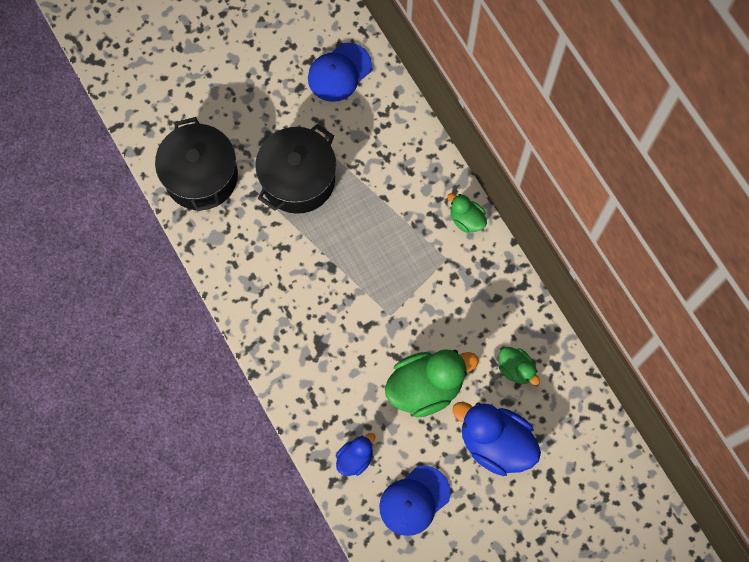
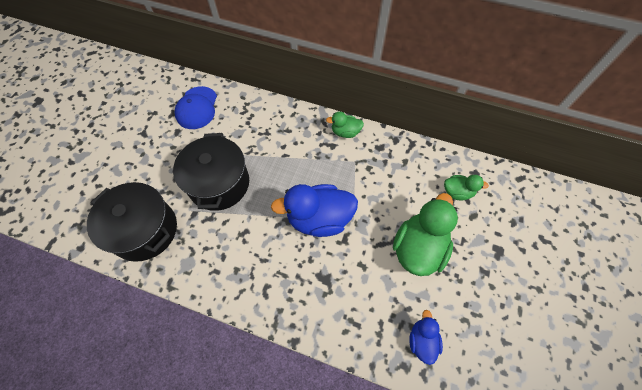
camera: 40 degrees left, 10 degrees down
(414, 500) = (489, 335): blue cap -> none
(495, 443) = (493, 247): blue duck -> blue duck (319, 219)

